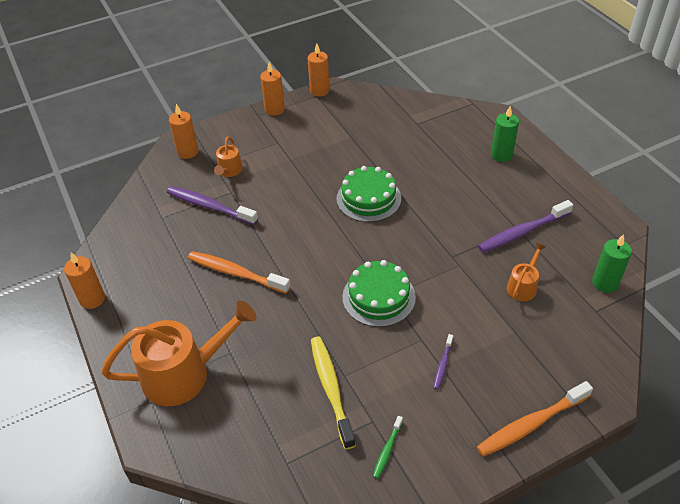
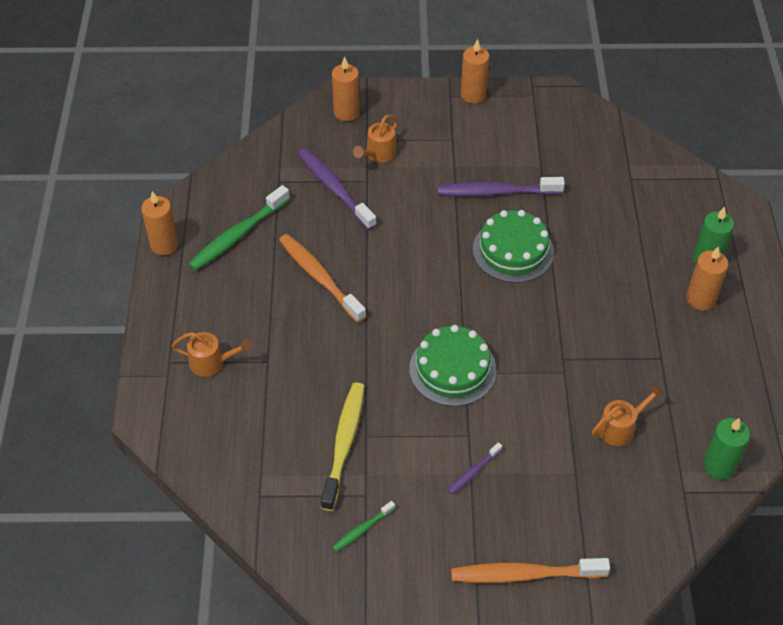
camera: 25 degrees right, 5 degrees up
(151, 267) = (238, 234): none -> green toothbrush
(184, 374) = (211, 362): orange watering can -> orange watering can, size x0.48
(319, 91) = (540, 90): orange candle -> orange candle (700, 299)
(523, 232) = (665, 365): purple toothbrush -> purple toothbrush (497, 192)

